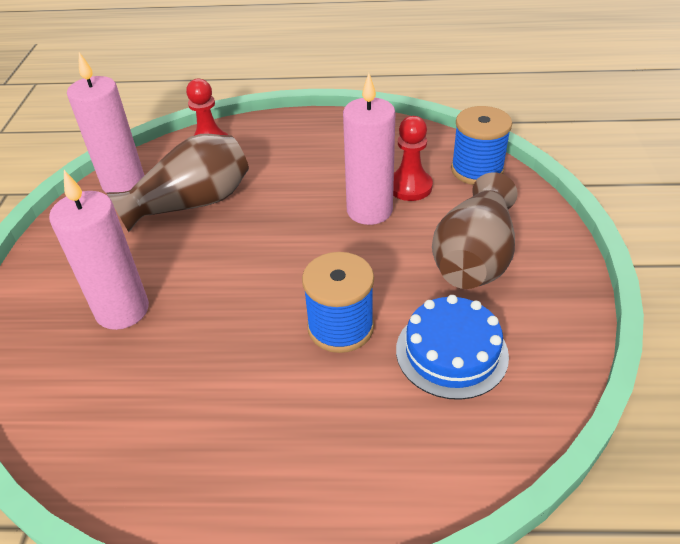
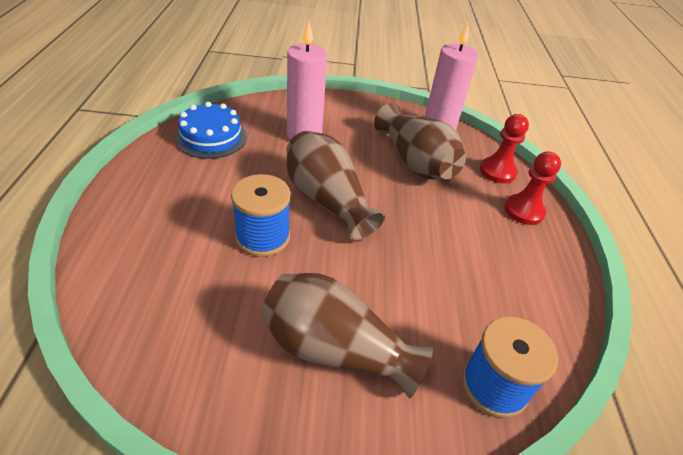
camera: 85 degrees right, 0 degrees up
(269, 275) = (327, 200): none -> brown vase
(369, 210) = (410, 271): pink candle -> none
(410, 187) = (452, 310): red pawn -> red pawn (524, 211)
(451, 352) = (215, 305): blue cake -> blue cake (211, 137)

